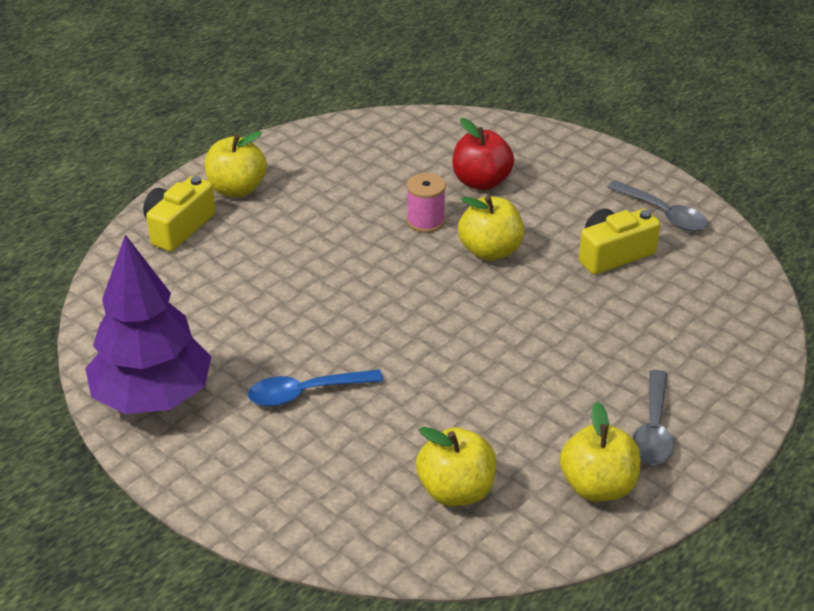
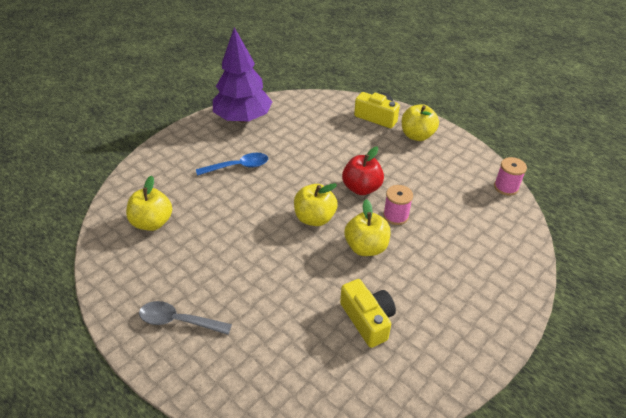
camera: 90 degrees right, 5 degrees up
(306, 393) = (238, 166): blue spoon -> blue spoon turned 90 degrees clockwise
(364, 123) = (506, 187): none -> pink spool
(481, 182) = (448, 246): red apple -> red apple (361, 188)
(597, 486) = (137, 285): yellow apple -> yellow apple (314, 218)
(663, 214) = (426, 362): grey spoon -> none

